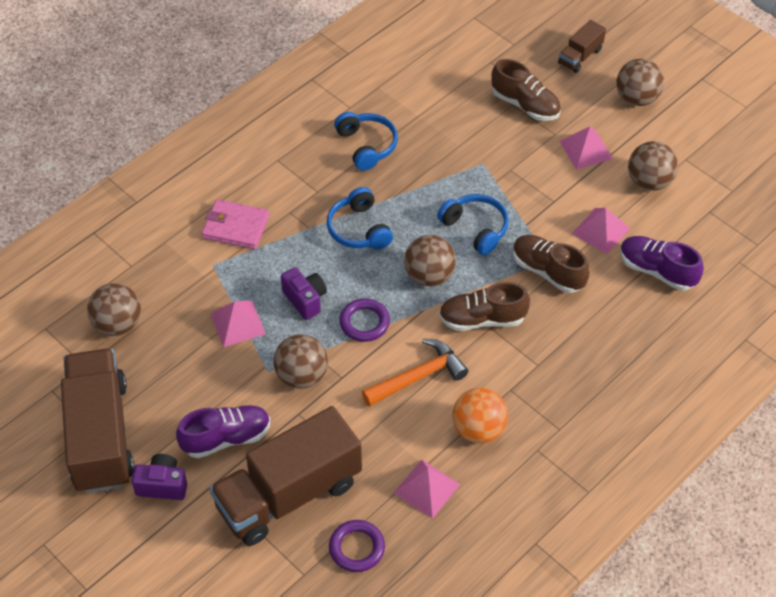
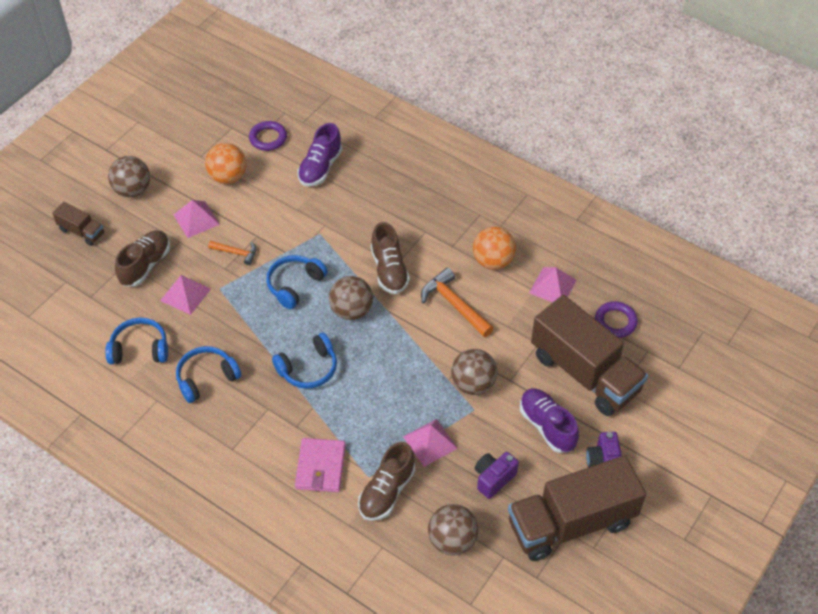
camera: 100 degrees left, 0 degrees up
(305, 300) = (394, 395): purple camera -> purple camera (493, 478)
(364, 322) = (409, 349): purple ring -> purple ring (268, 138)
(415, 97) = (140, 349): none -> blue headphones
(531, 181) = (236, 253): none -> orange hammer
(548, 271) = (333, 233): brown shoe -> brown shoe (387, 491)
(601, 230) = (285, 203): pink pyramid -> pink pyramid (185, 294)
(649, 182) = (228, 177): brown ball -> orange ball

